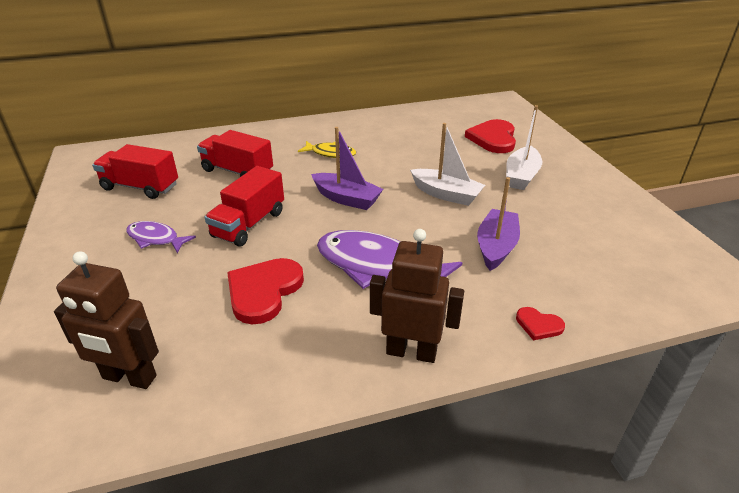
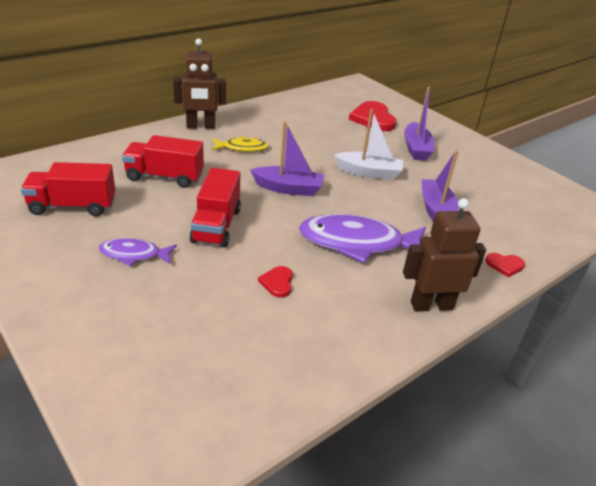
camera: 25 degrees left, 0 degrees up
(129, 378) = (215, 383): brown robot -> brown robot (201, 126)
(264, 291) = (277, 282): red heart -> red heart, size x0.50
(521, 176) = (416, 149): white boat -> purple boat

